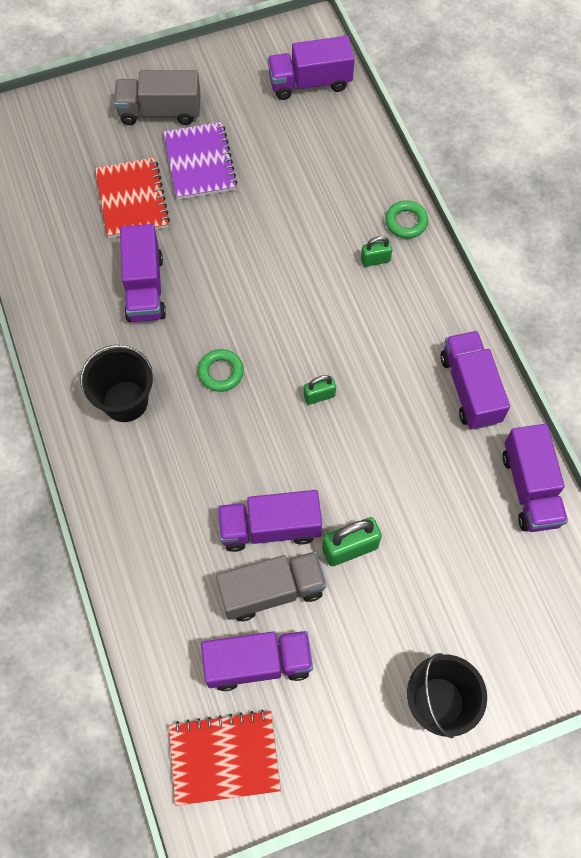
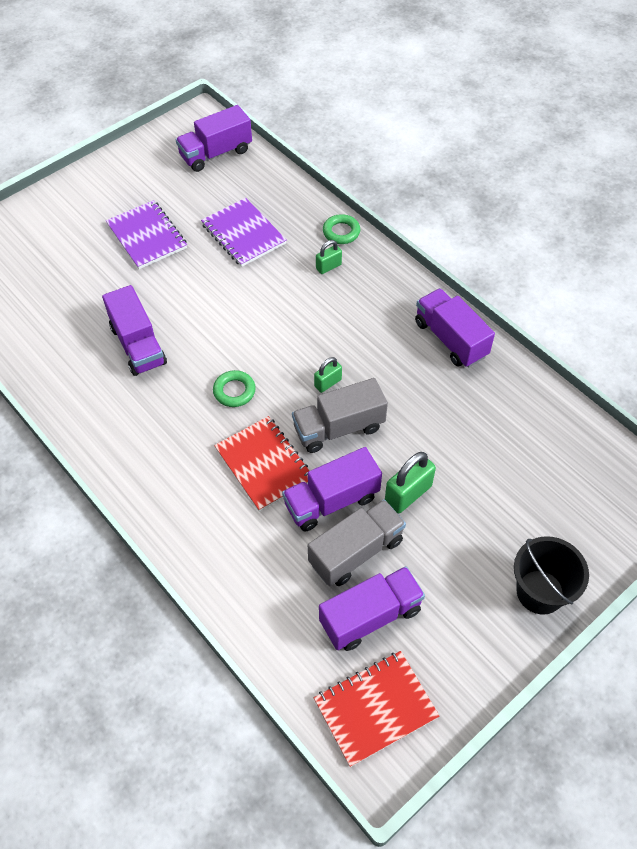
camera: 20 degrees left, 10 degrees down
(125, 401) = (158, 441): black bucket -> none
(132, 199) = (98, 280): red notebook -> red notebook (264, 464)
(160, 111) = (95, 207): grey truck -> grey truck (339, 428)
(301, 191) = (243, 234): none -> purple notebook
(530, 488) = (534, 398): purple truck -> none

